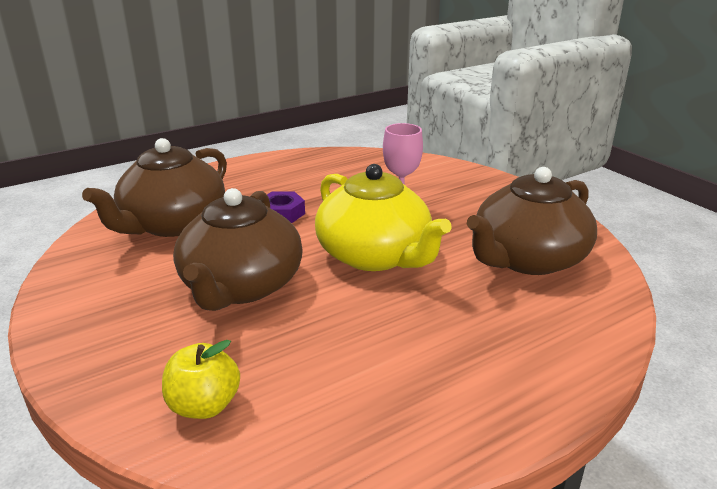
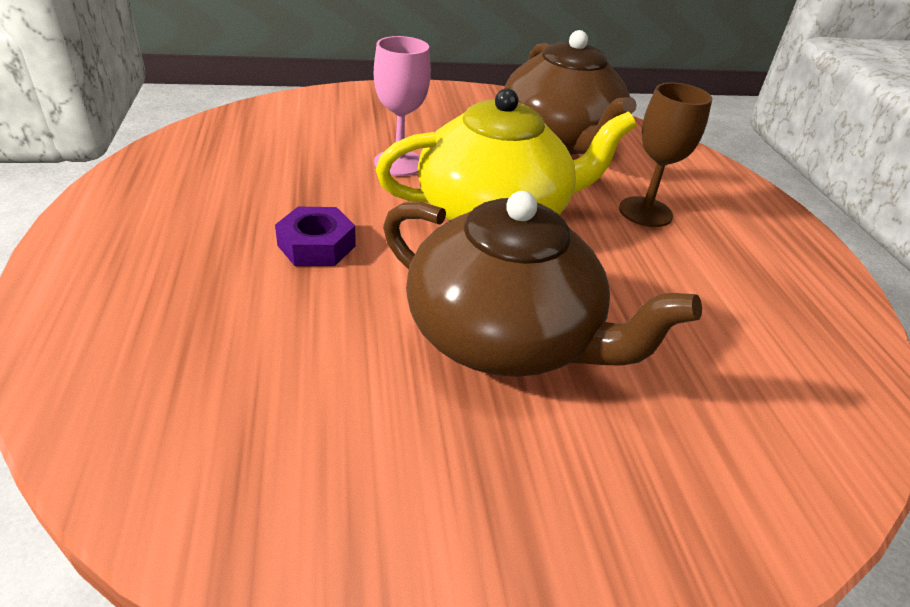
camera: 70 degrees left, 10 degrees up
(173, 224) = (235, 366): brown teapot -> none
(204, 405) = (769, 433): yellow apple -> none
(454, 318) = (645, 212): none -> brown goblet

